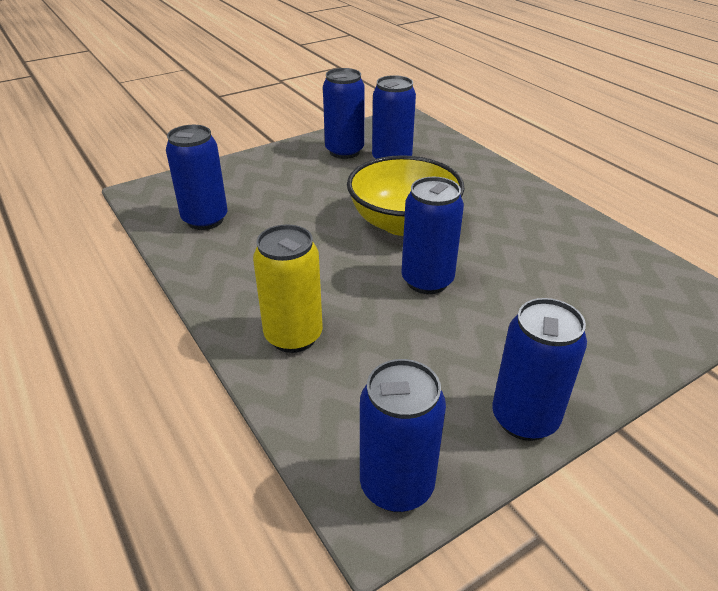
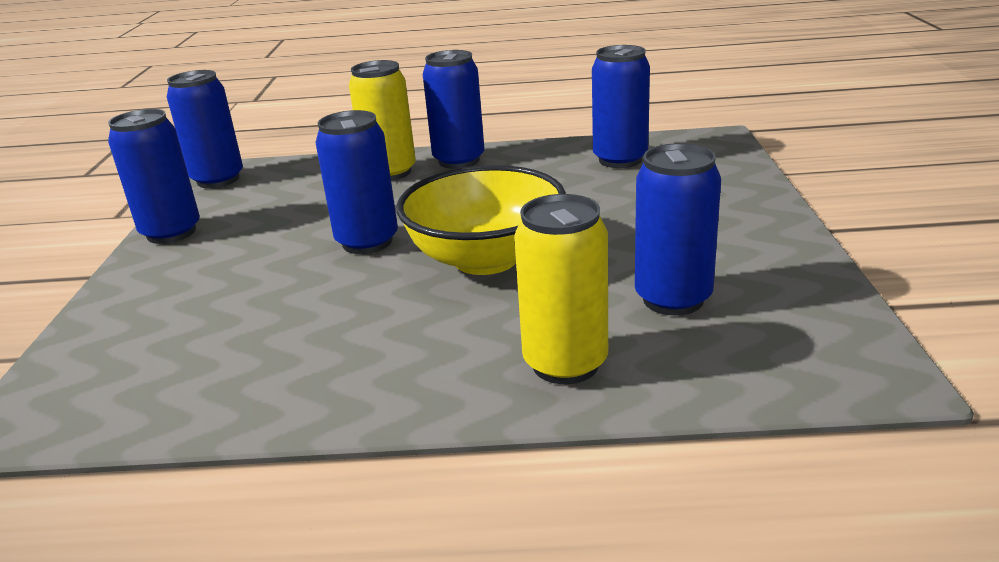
camera: 125 degrees right, 10 degrees down
(344, 151) = (740, 267): blue can -> blue can (459, 160)
(471, 171) = (565, 364): none -> yellow can

